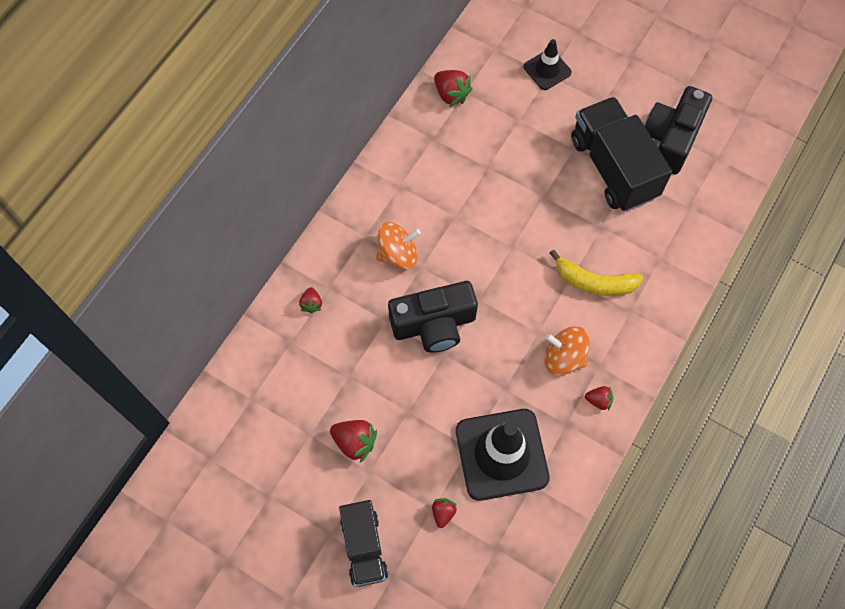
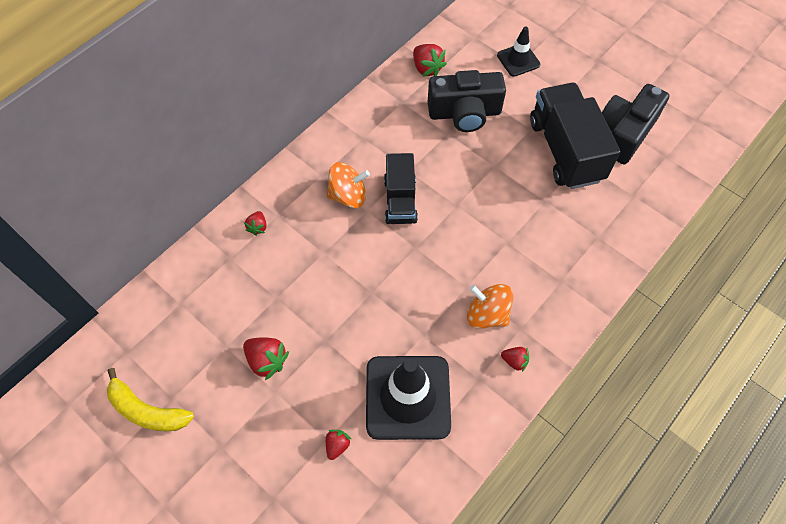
camera: 10 degrees right, 5 degrees down
(364, 547) = (251, 465): black truck -> black truck (400, 200)
(434, 324) = (368, 263): black camera -> black camera (464, 113)
(594, 282) = (529, 249): yellow banana -> yellow banana (147, 410)

